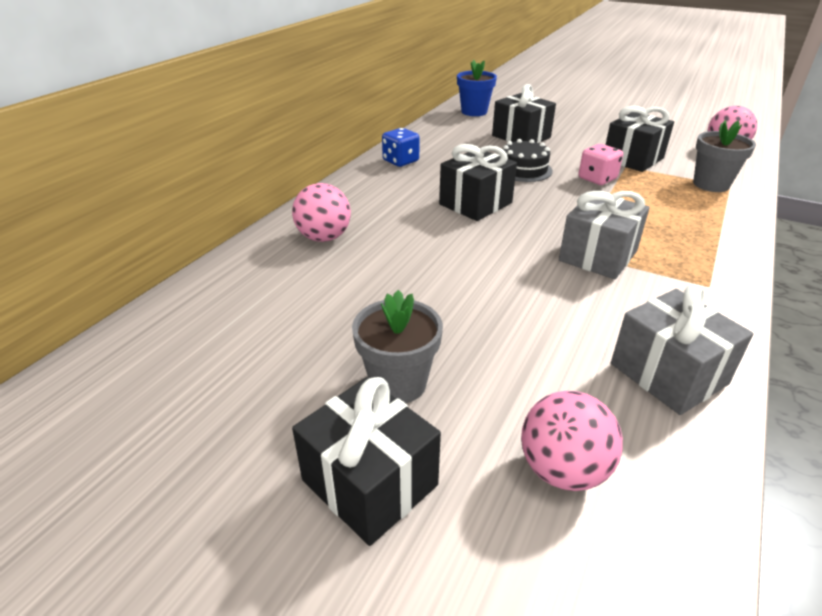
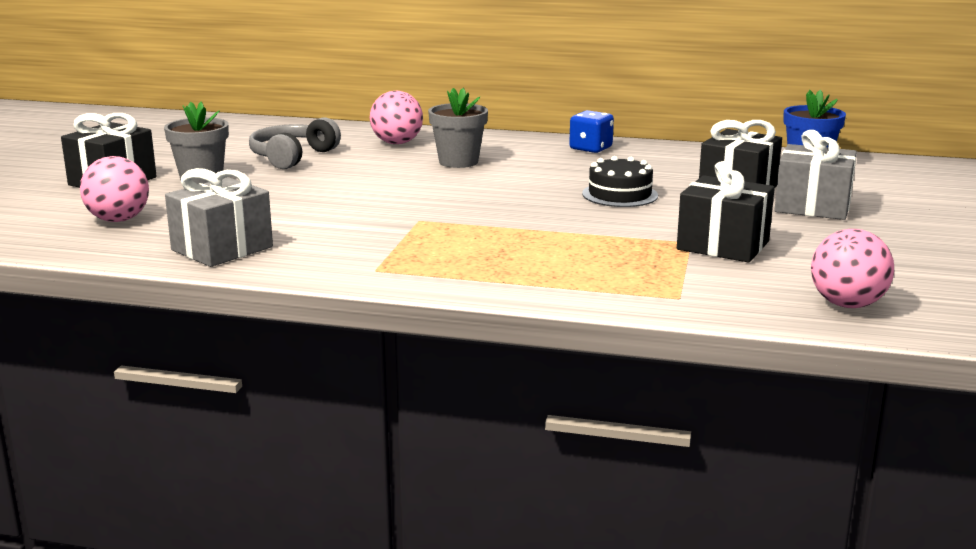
camera: 75 degrees right, 15 degrees down
(337, 305) = (292, 157): none -> grey headphones
(475, 203) = (504, 181): black gift -> none
(597, 179) = (626, 227): pink dice -> none
(598, 256) = (415, 227): grey gift -> grey gift (812, 206)
(711, 184) = (670, 286): grey flower pot -> grey flower pot (458, 162)

